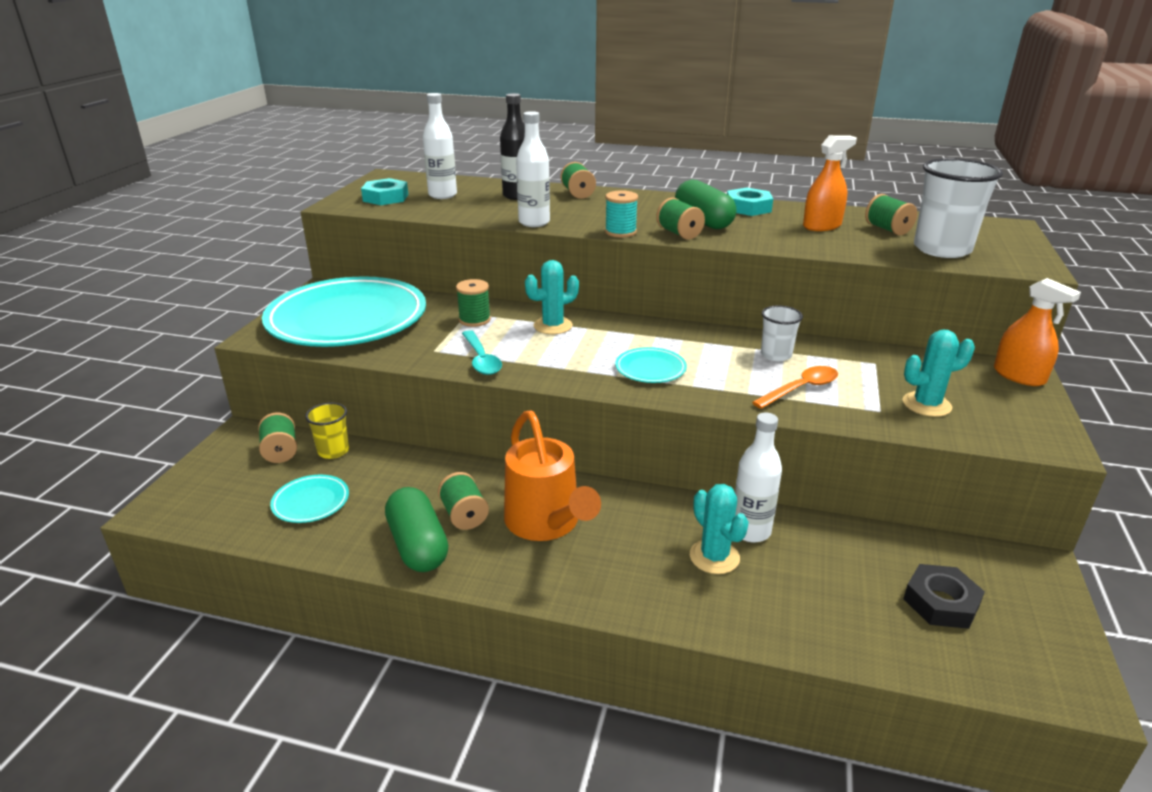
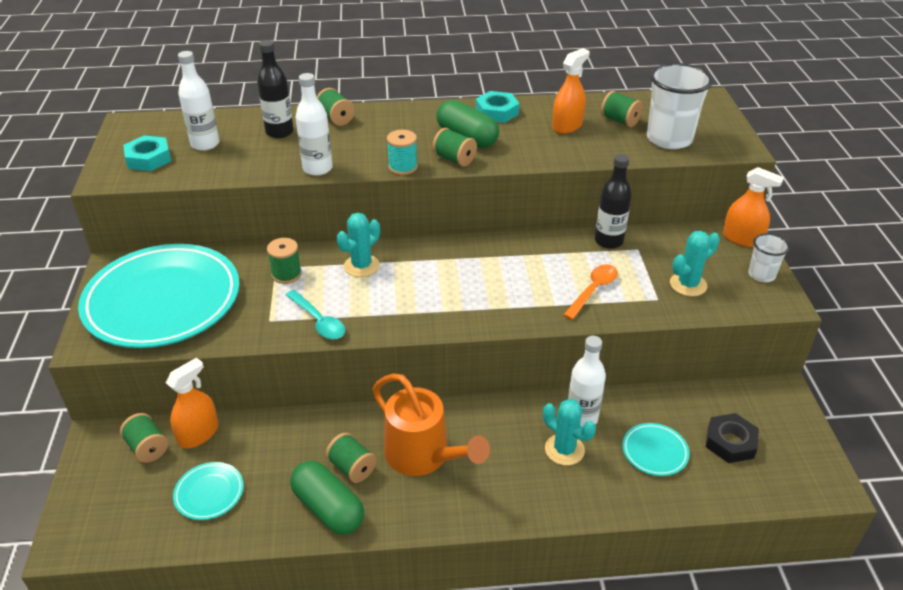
camera: 20 degrees left, 10 degrees up
(333, 451) = (198, 434): yellow cup -> orange spray bottle
(650, 369) = (468, 297): turquoise plate -> turquoise plate (655, 451)
(776, 355) = (560, 258): white cup -> white cup (761, 275)
(842, 351) = (608, 241): none -> black bottle

